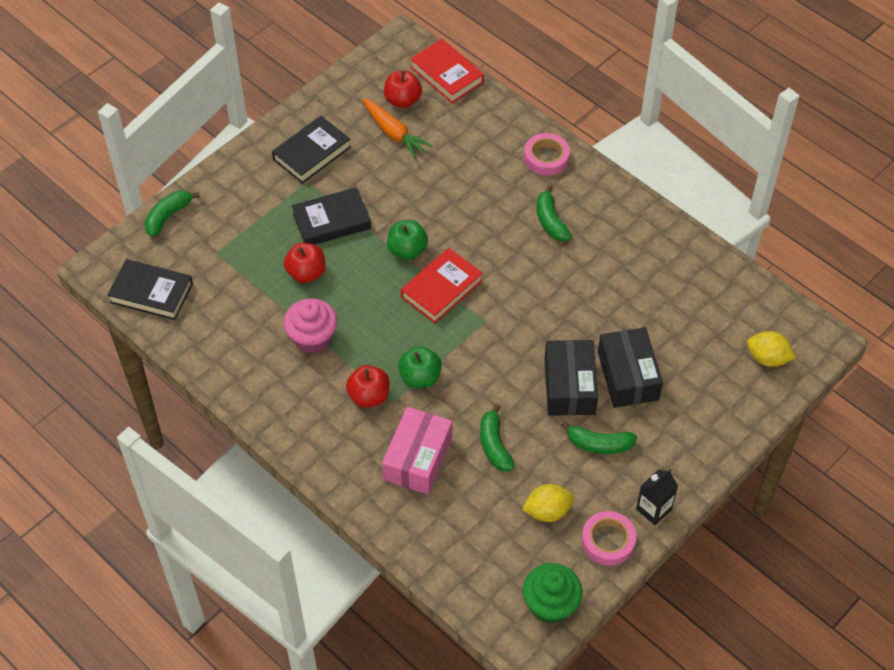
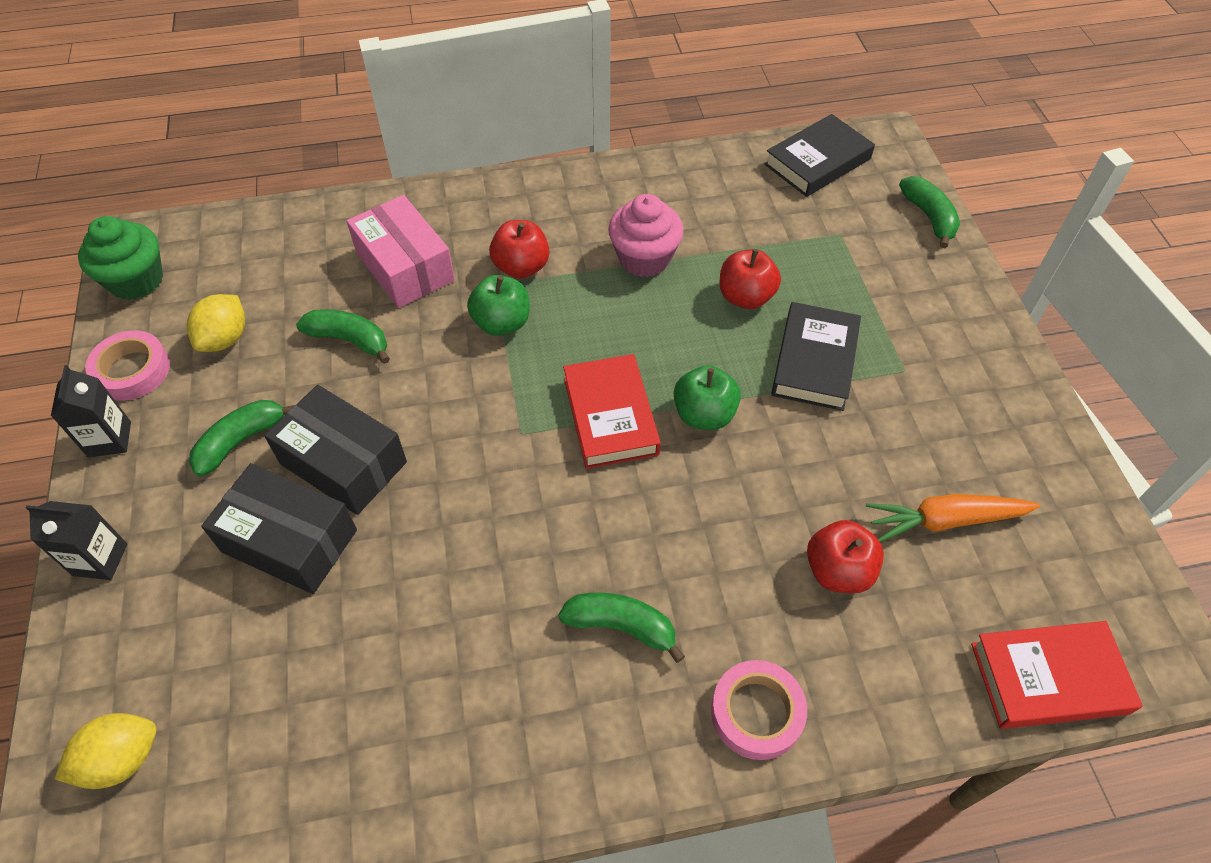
camera: 125 degrees right, 0 degrees up
(312, 153) = (958, 400): black book -> none
(402, 100) = (1015, 573): red apple -> red apple (838, 571)
(709, 449) = (100, 559): none -> black carton

